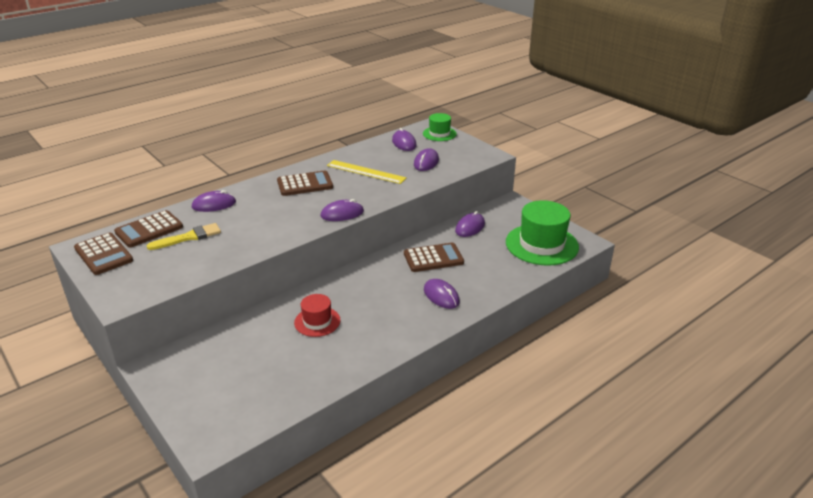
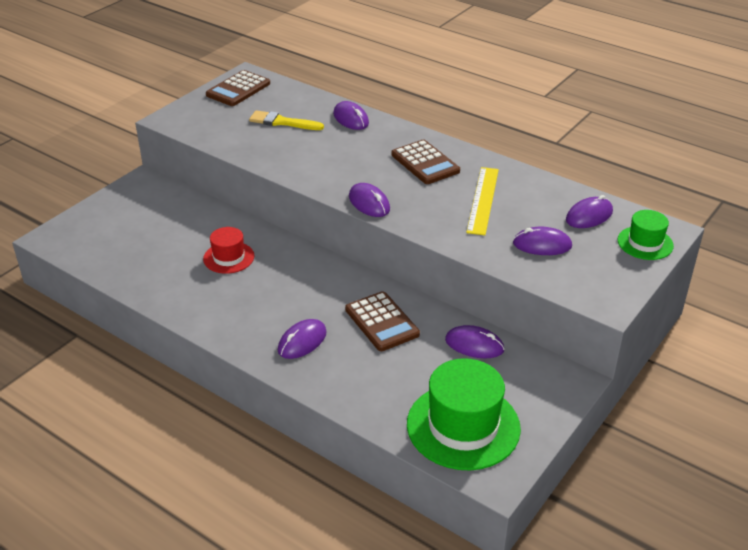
camera: 75 degrees right, 5 degrees up
(149, 230) = (288, 98): brown calculator -> none
(189, 237) = (282, 122): yellow brush -> yellow brush turned 150 degrees clockwise

